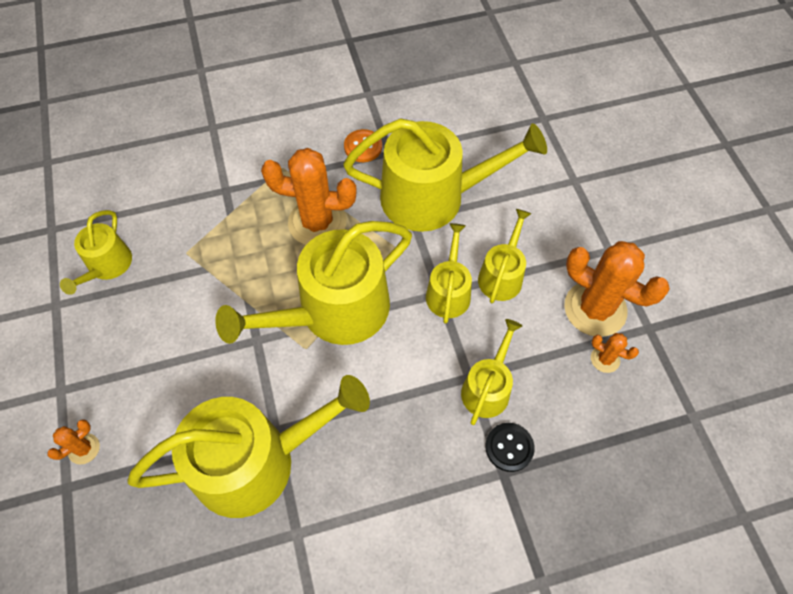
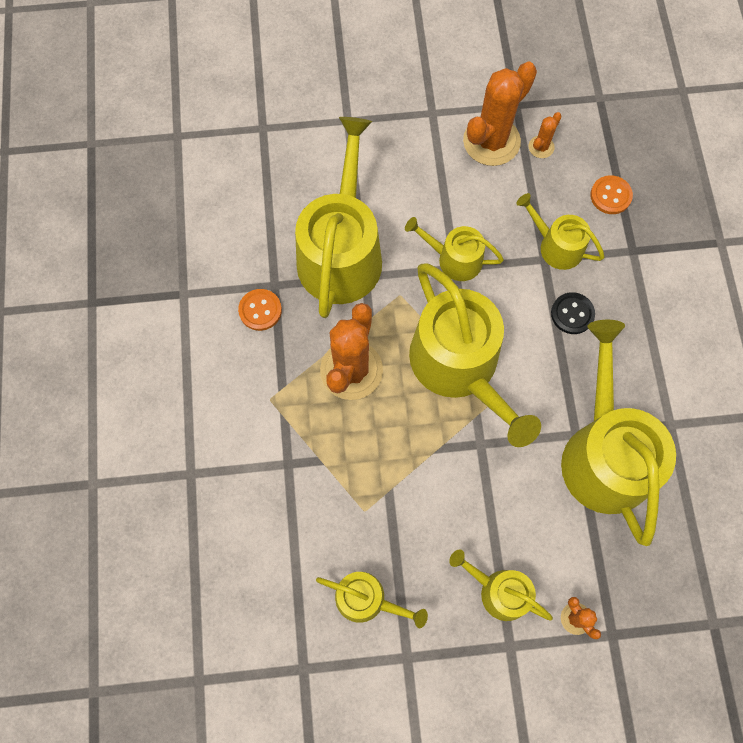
camera: 80 degrees left, 10 degrees up
(502, 275) = (444, 209): yellow watering can -> yellow watering can (499, 591)
(509, 447) = (612, 241): black button -> black button (572, 314)
(566, 441) = (610, 196): none -> orange button

